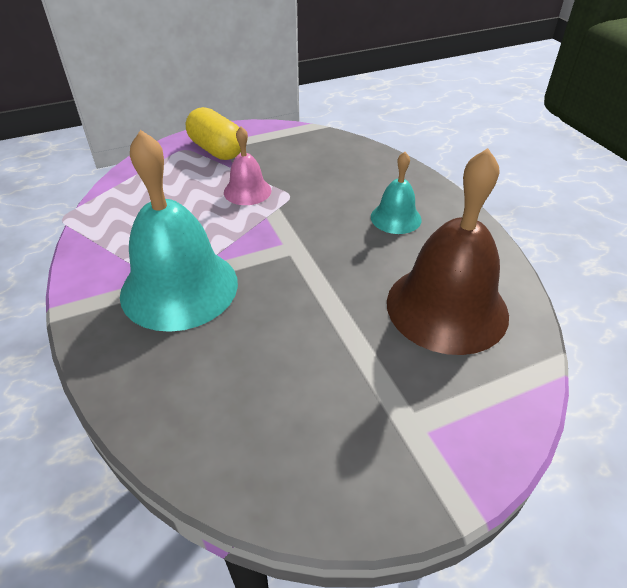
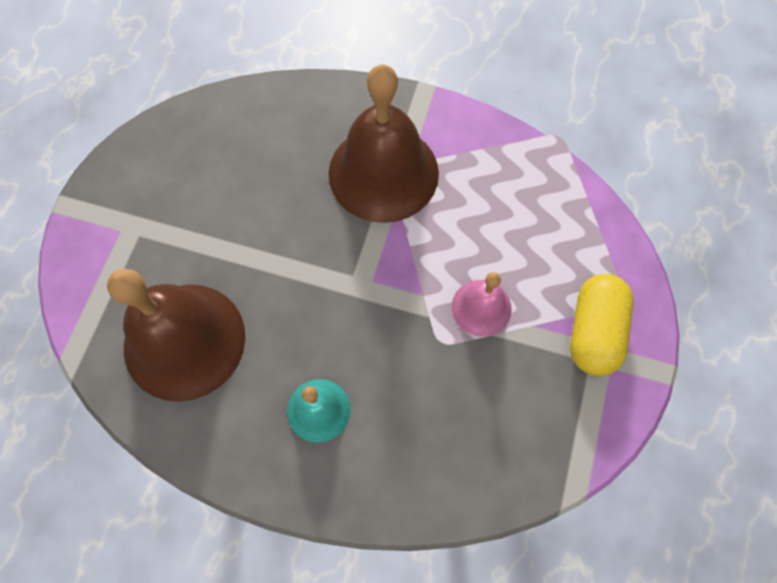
camera: 130 degrees right, 25 degrees up
(179, 287) = (383, 173): turquoise bell -> brown bell
(217, 150) = (594, 331): yellow capsule -> yellow capsule turned 75 degrees counterclockwise

